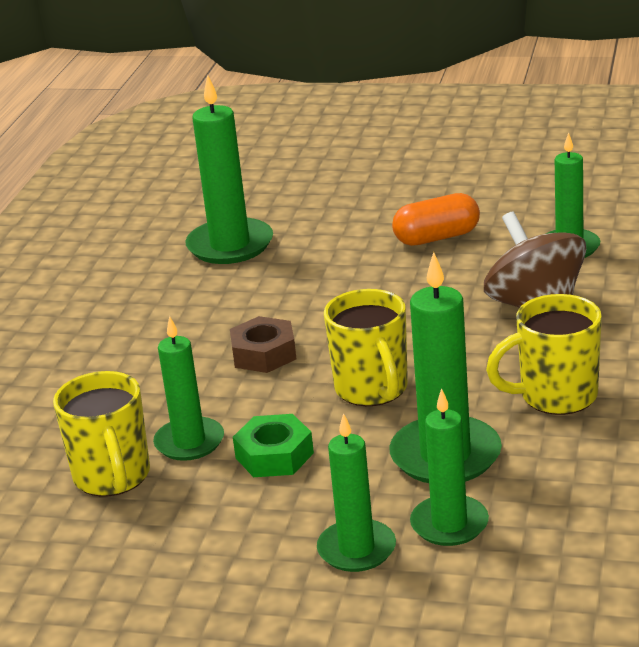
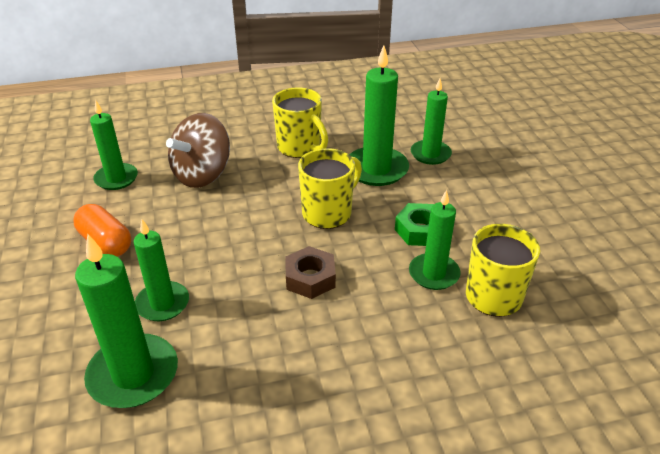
camera: 120 degrees left, 10 degrees up
(356, 549) = (472, 176): green candle -> green candle (162, 303)

